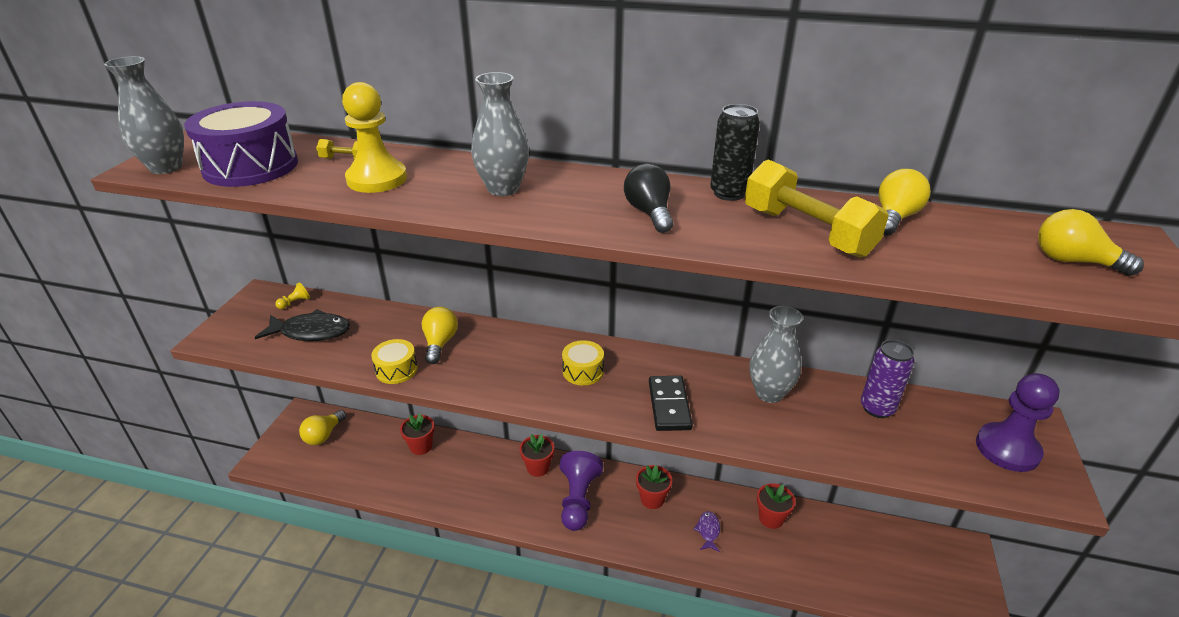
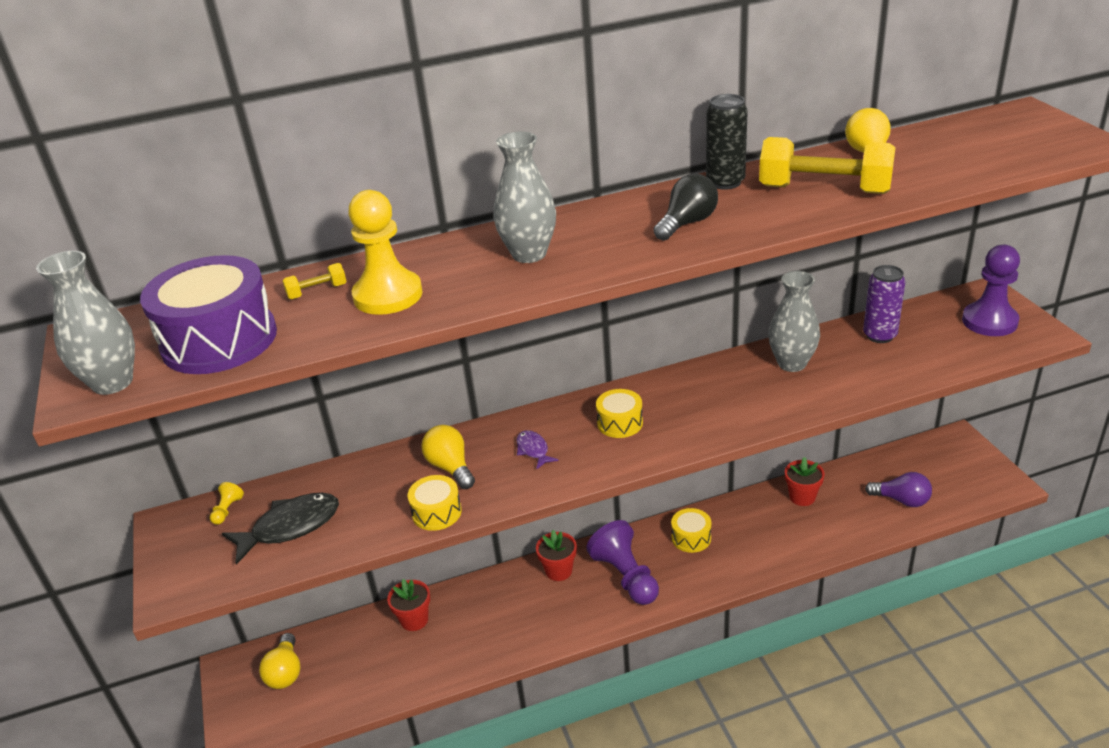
camera: 30 degrees left, 0 degrees up
(649, 213) = (687, 223): black light bulb -> black light bulb turned 90 degrees clockwise
(652, 499) = (691, 538): red flower pot -> yellow drum
(669, 405) = (725, 413): black domino -> none
(708, 531) = (762, 536): purple fish -> purple fish (533, 450)
(858, 572) = (902, 500): none -> purple light bulb
(1073, 261) = (1011, 141): yellow light bulb -> none

